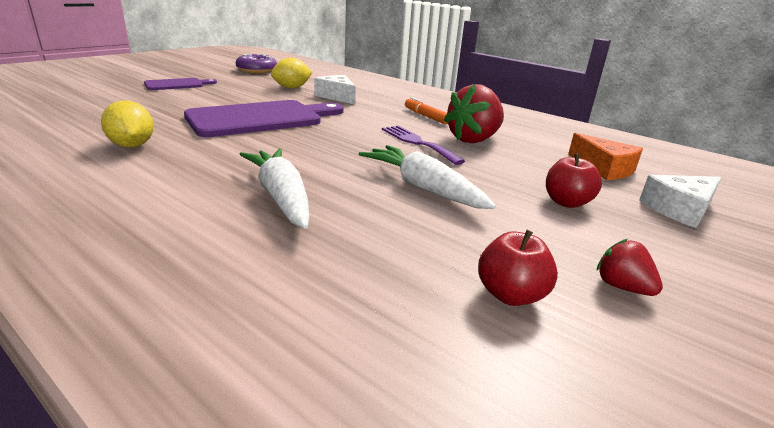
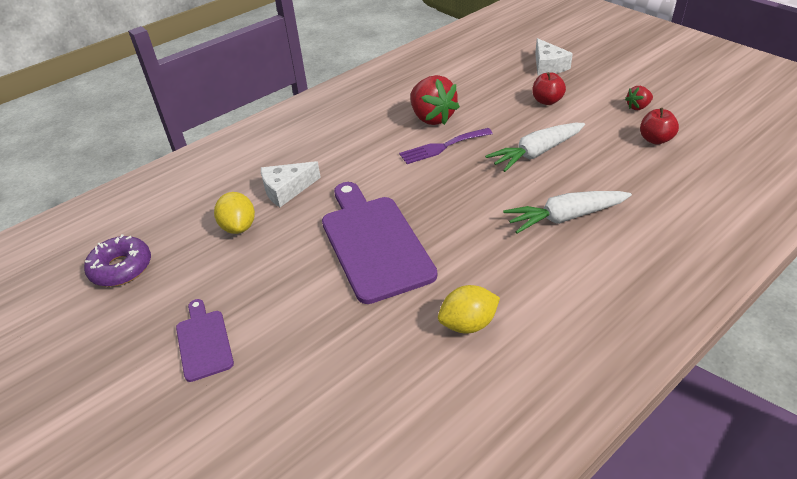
camera: 75 degrees left, 15 degrees up
(426, 116) = (365, 135): orange marker -> none
(604, 168) = (487, 74): orange cheese -> none

